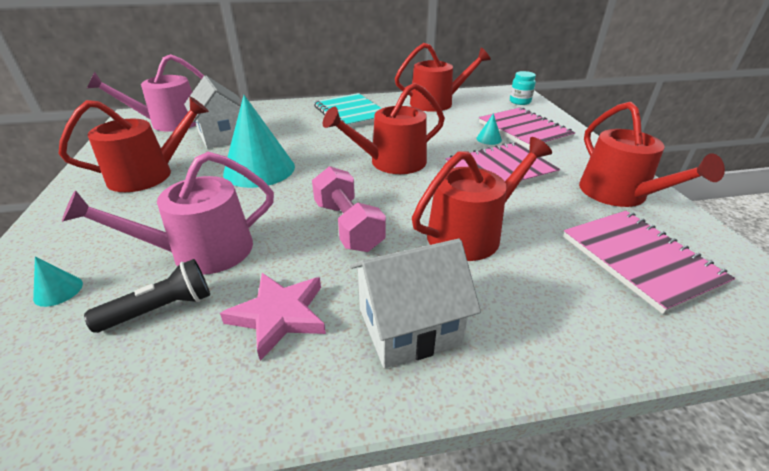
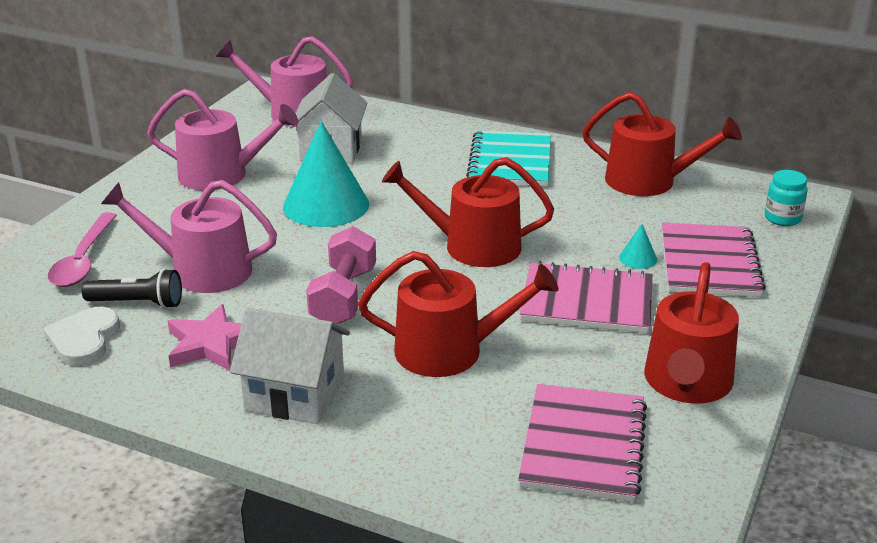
camera: 35 degrees right, 5 degrees down
(58, 290) = (83, 260): turquoise cone -> pink spoon
(127, 380) = (84, 340): none -> white heart
(149, 174) = (221, 175): red watering can -> pink watering can

